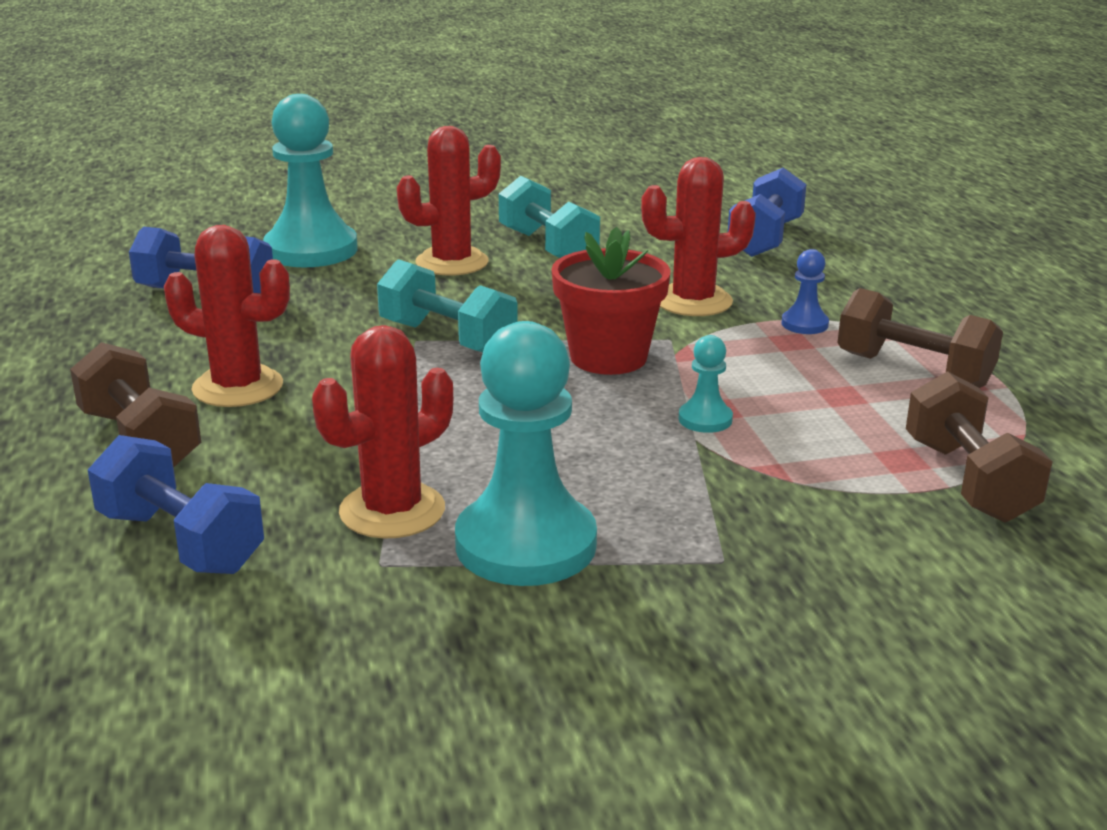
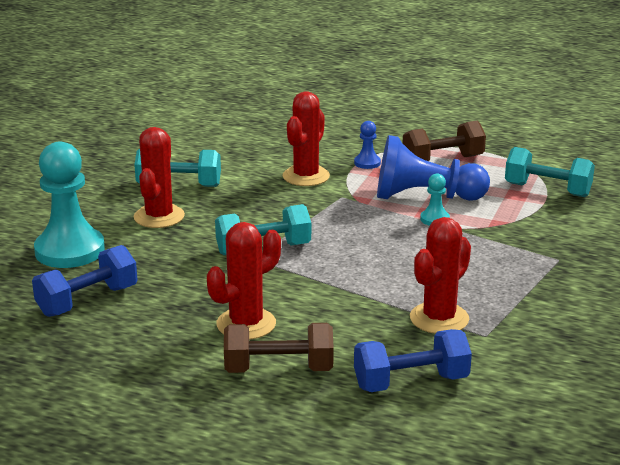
camera: 55 degrees left, 0 degrees up
(392, 511) = (439, 318): red cactus -> red cactus turned 45 degrees clockwise
(526, 544) = (503, 296): turquoise pawn -> none
(608, 357) = (342, 217): red flower pot -> none
(765, 238) = (254, 133): blue dumbbell -> none
(766, 392) = (425, 197): none -> blue pawn
(968, 481) = (547, 190): brown dumbbell -> turquoise dumbbell

